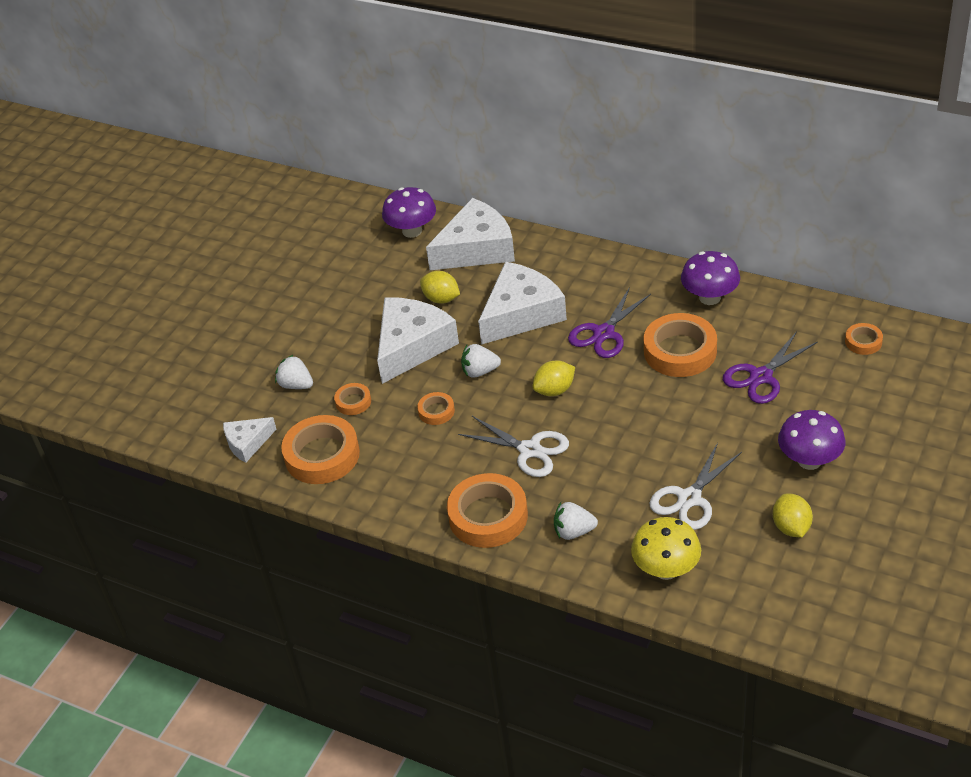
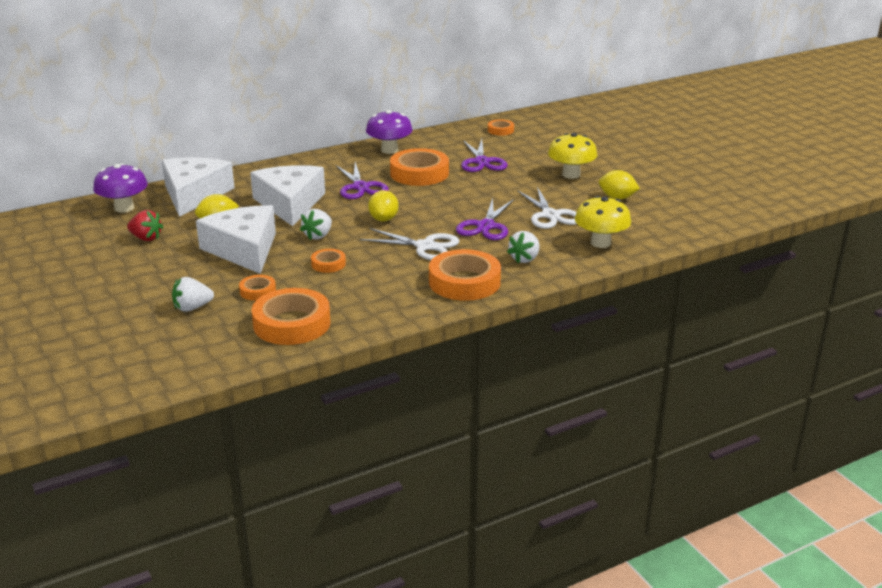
camera: 60 degrees left, 15 degrees down
(247, 443) = (216, 352): white cheese -> none
(376, 280) = (146, 238): none -> red strawberry
(529, 450) = (425, 246): white scissors -> white scissors turned 45 degrees clockwise
(614, 466) = (485, 226): none -> purple scissors
(809, 460) = (571, 175): purple mushroom -> yellow mushroom

